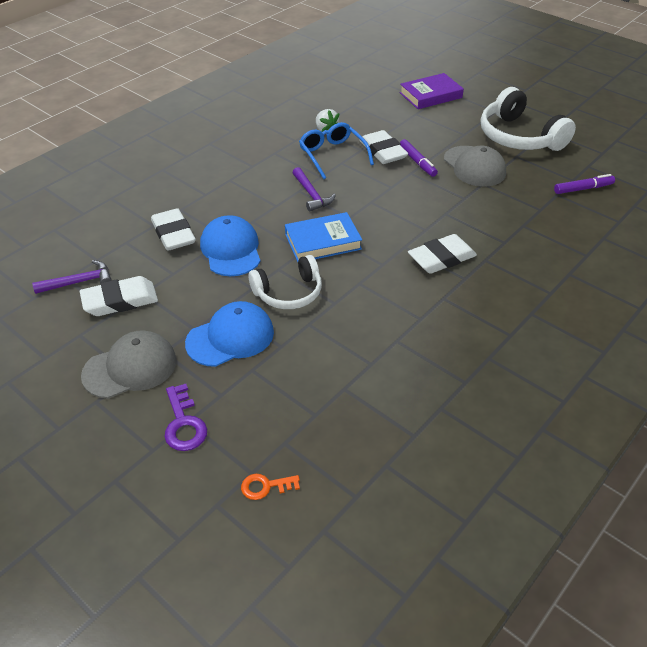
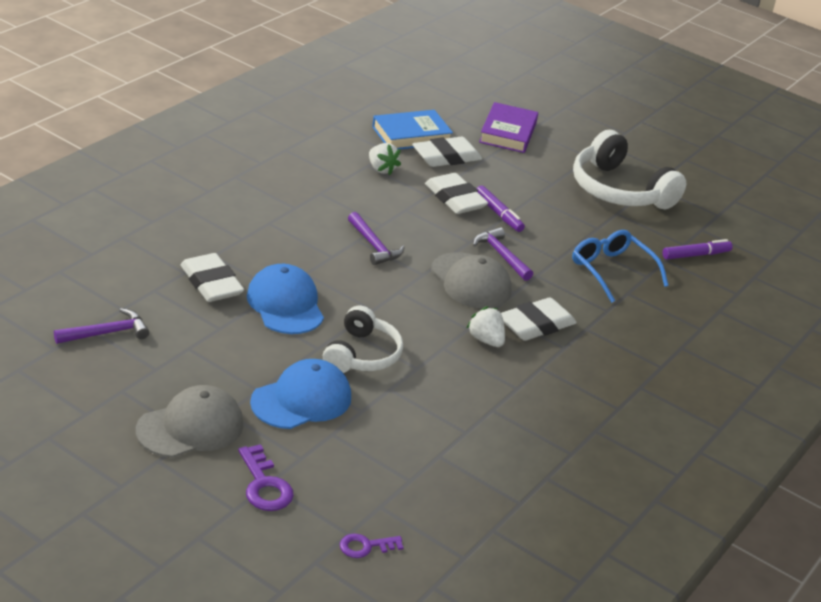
camera: 10 degrees left, 10 degrees down
(120, 300) = (162, 355): white eraser -> white eraser (446, 157)
(265, 486) = (366, 546): orange key -> purple key
(289, 293) = (362, 355): white headphones -> white headphones turned 45 degrees counterclockwise
(323, 241) = (394, 300): blue book -> blue book (411, 135)
(332, 155) = (393, 200): blue glasses -> blue glasses (612, 271)
(397, 274) = (486, 340): none -> white strawberry
(417, 197) = (501, 255): none -> purple hammer
(430, 95) = (508, 132): purple book -> purple book turned 45 degrees counterclockwise
(474, 166) = (567, 223): grey cap -> grey cap (471, 281)

